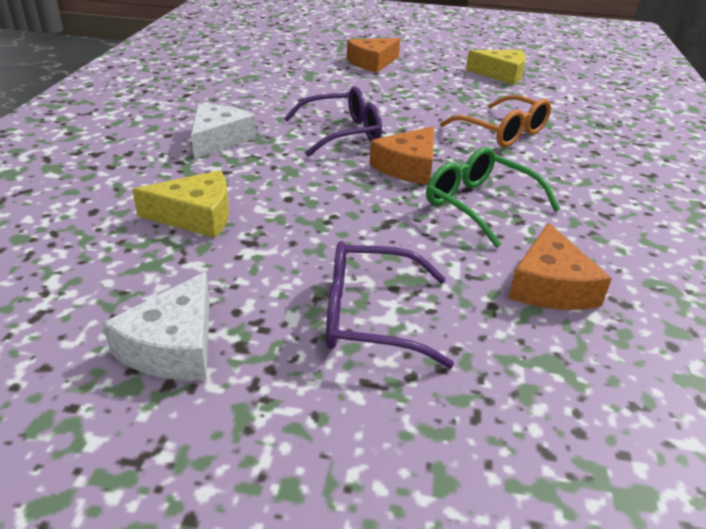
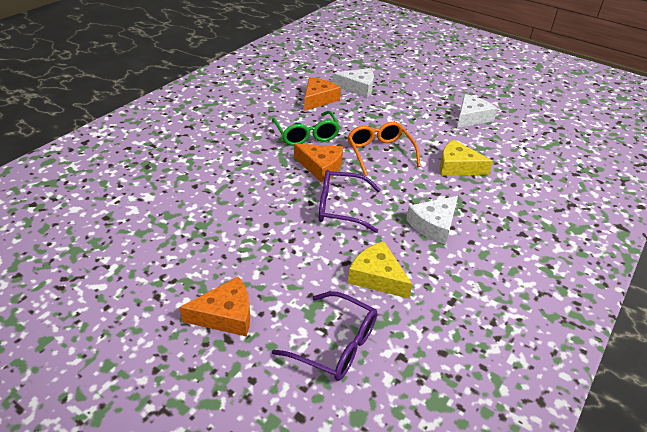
camera: 155 degrees left, 5 degrees up
(371, 316) = (396, 108): purple glasses -> purple glasses (335, 344)
(408, 167) = (321, 167): orange cheese -> orange cheese turned 60 degrees clockwise
(501, 74) = (121, 249): yellow cheese -> yellow cheese (377, 277)
(502, 132) = (226, 178): orange glasses -> orange glasses (380, 153)
(509, 355) = (358, 88): none -> white cheese

